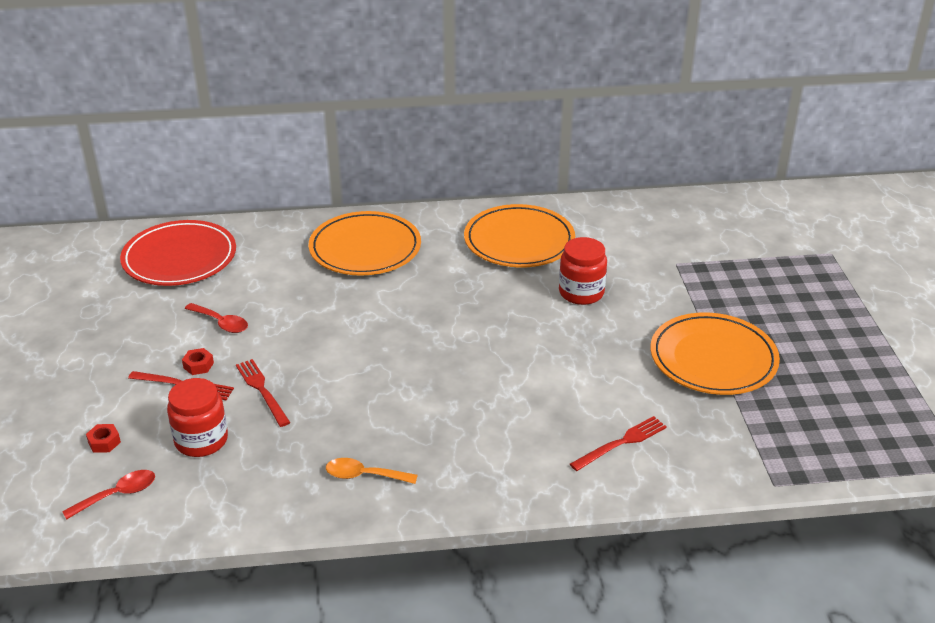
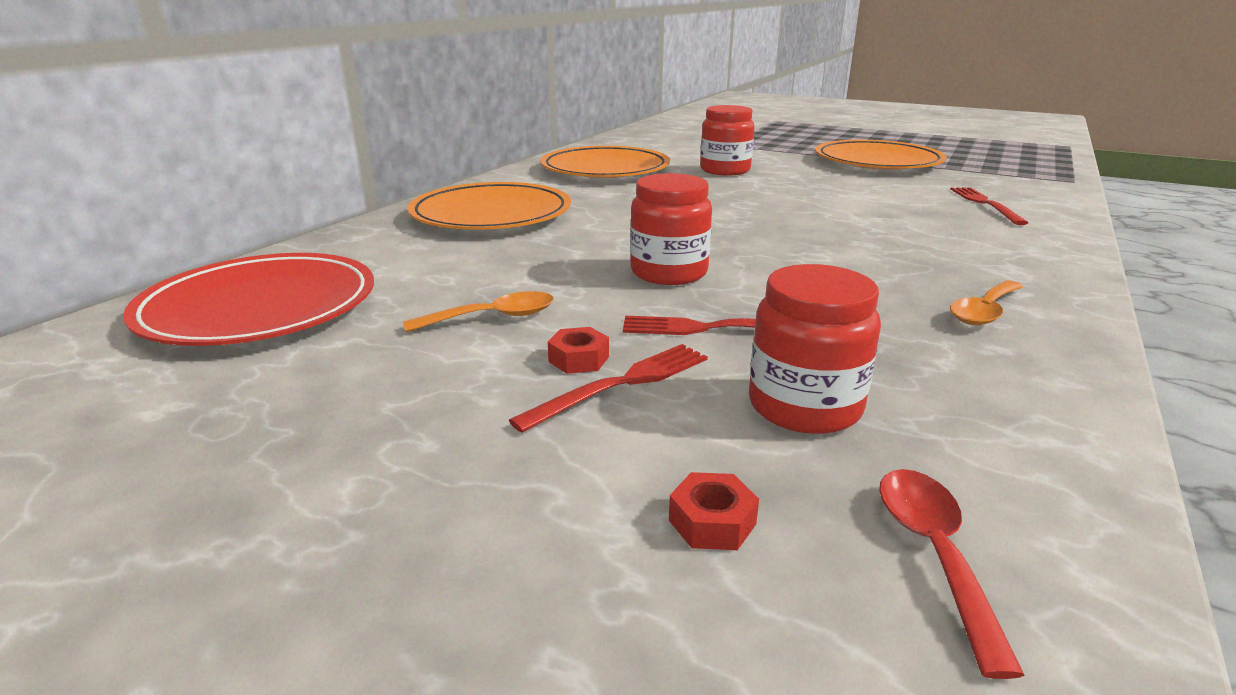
camera: 55 degrees left, 10 degrees down
(221, 323) = (492, 318): red spoon -> orange spoon
(326, 350) = (669, 273): none -> red jar

